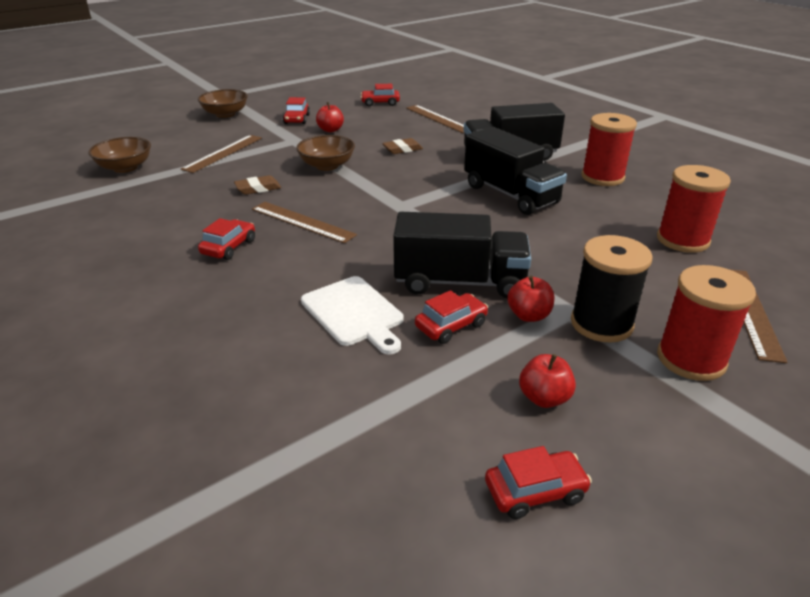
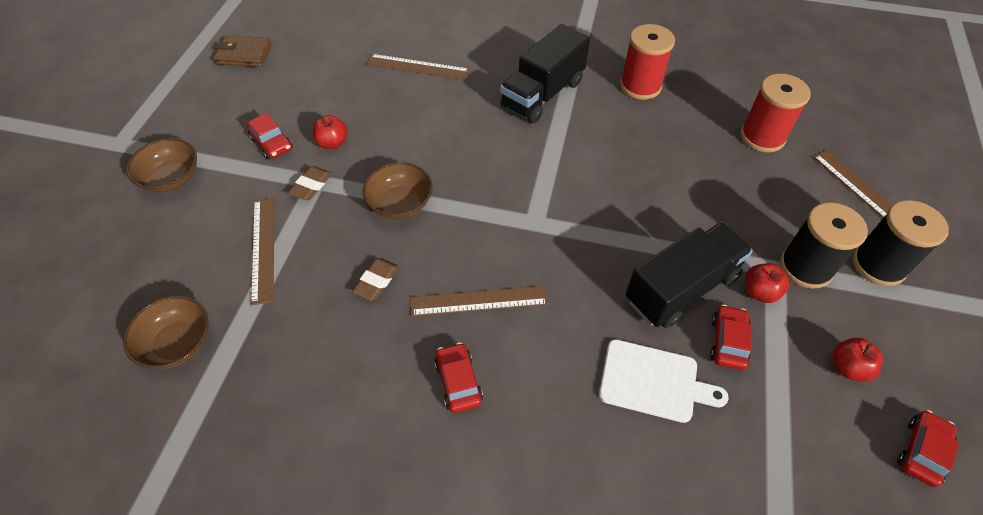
camera: 40 degrees left, 20 degrees up
(340, 85) = (244, 54): none -> brown wallet
(380, 103) = (329, 68): red car -> none
(402, 149) = (441, 136): brown eraser -> brown eraser (311, 186)
(510, 194) = (600, 151): black truck -> none
(691, 359) = (878, 265): red spool -> black spool

